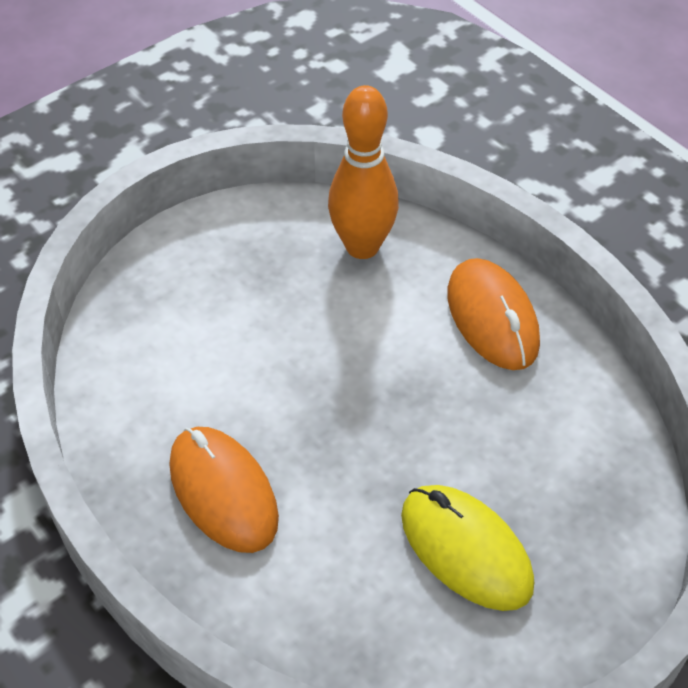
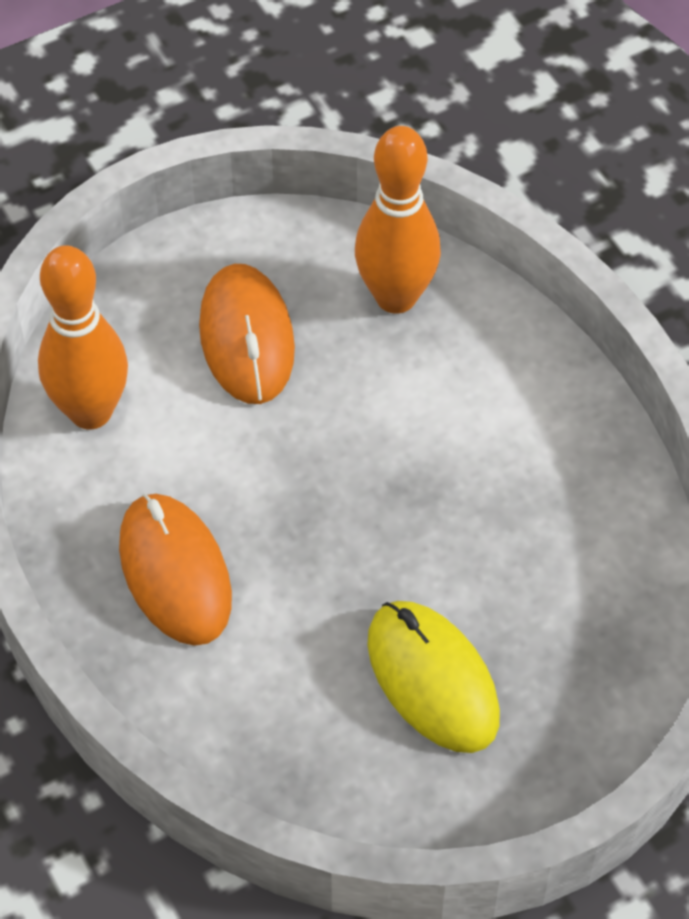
camera: 10 degrees right, 5 degrees up
(128, 369) = (90, 412): none -> orange bowling pin
(492, 318) = (532, 411): orange mouse -> orange mouse (247, 338)

